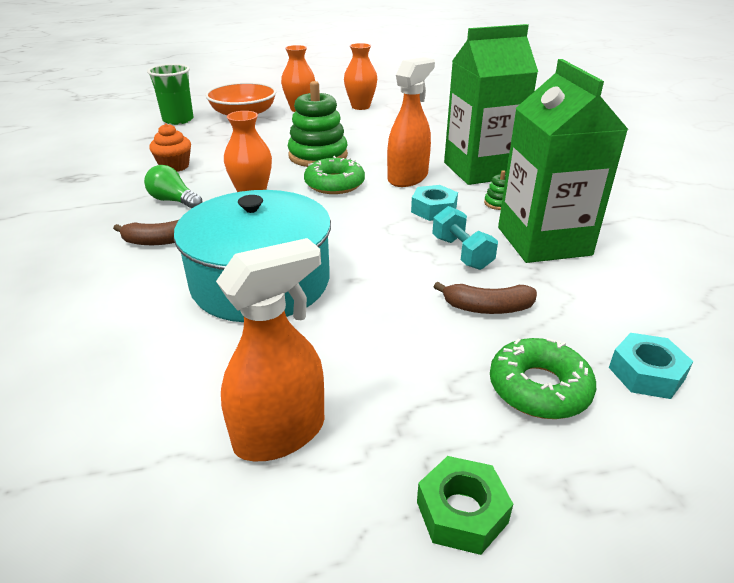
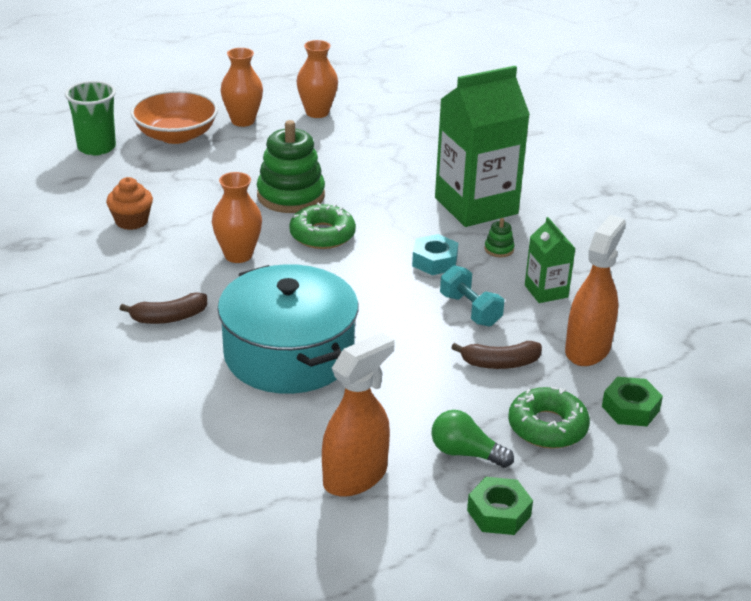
camera: 10 degrees left, 0 degrees up
(174, 201) = (156, 268): green light bulb -> green light bulb (465, 453)
(408, 178) = (399, 221): orange spray bottle -> orange spray bottle (588, 349)
(543, 241) = (546, 291): green carton -> green carton, size x0.48
(646, 373) = (630, 408): turquoise nut -> green nut

